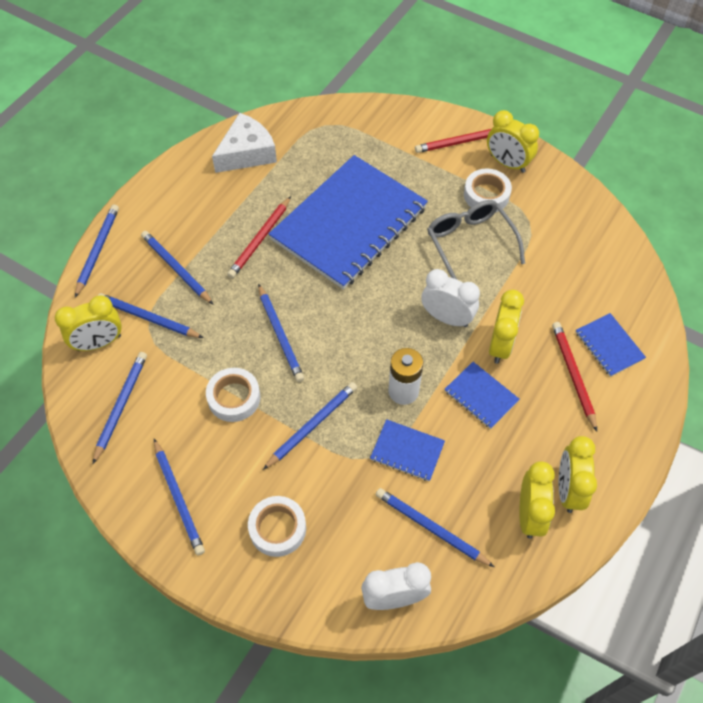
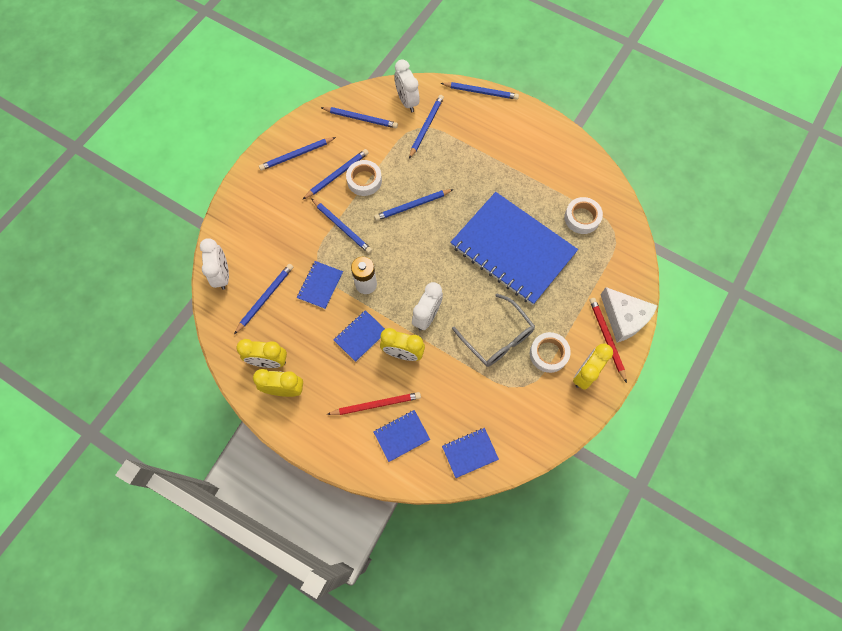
camera: 90 degrees right, 10 degrees up
(99, 343) = (407, 101): yellow clock -> white clock
(176, 268) = (467, 139): blue pencil -> blue pencil (337, 175)
(247, 153) = (578, 177): white cheese -> white cheese (624, 318)
(260, 239) = (495, 189): red pencil -> none
(277, 528) = (272, 209): white tape -> white tape (582, 218)
(470, 243) = (497, 337): grey glasses -> grey glasses turned 75 degrees clockwise
(617, 275) = (470, 453): none -> blue notebook

